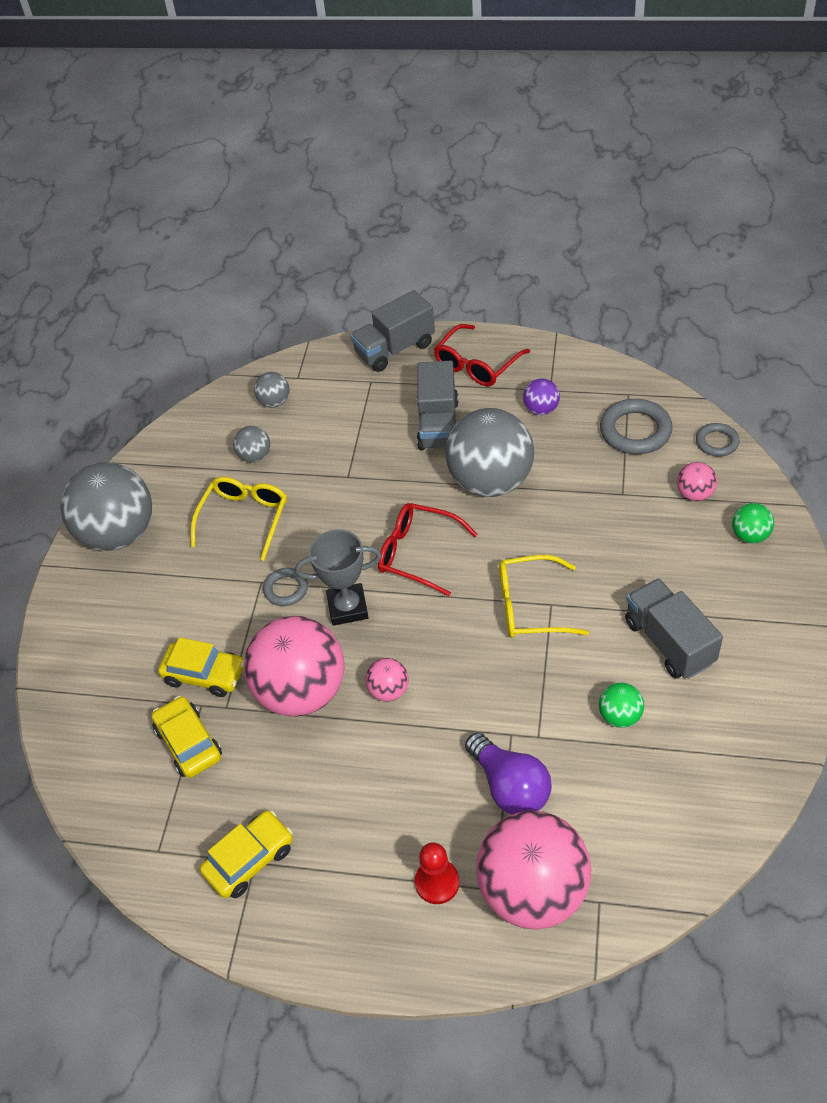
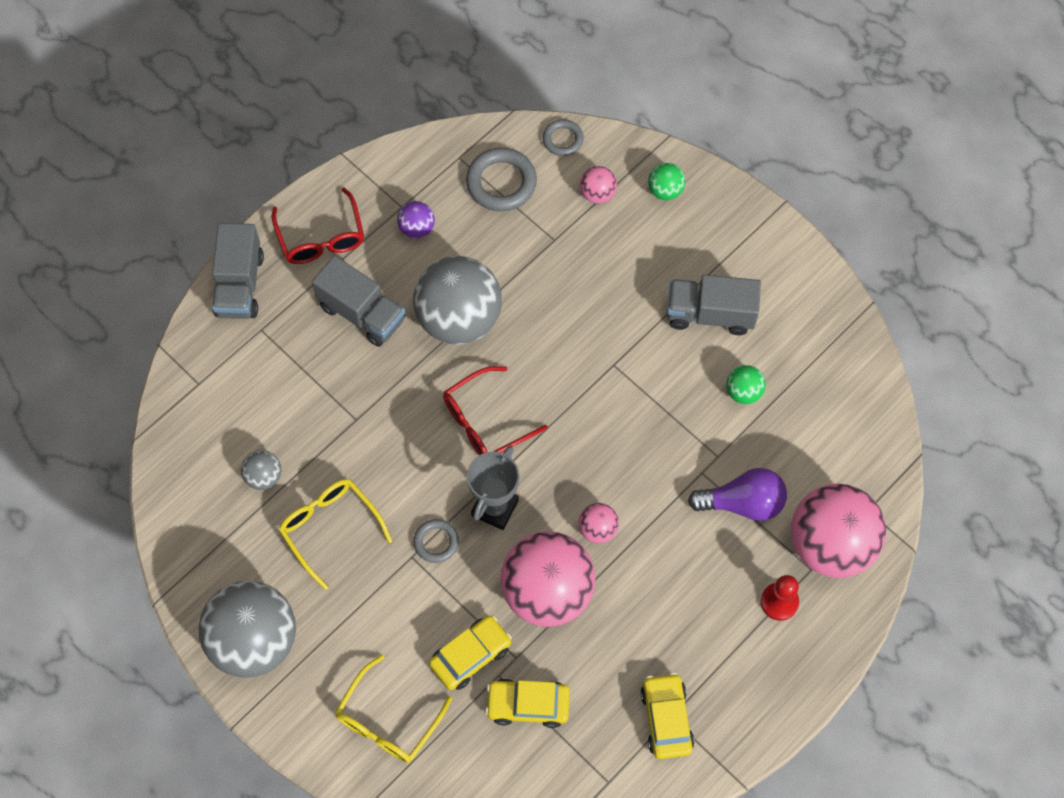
camera: 60 degrees left, 15 degrees up
(274, 402) = (211, 421): grey ball -> none
(530, 606) = (603, 380): yellow glasses -> yellow glasses (388, 721)

